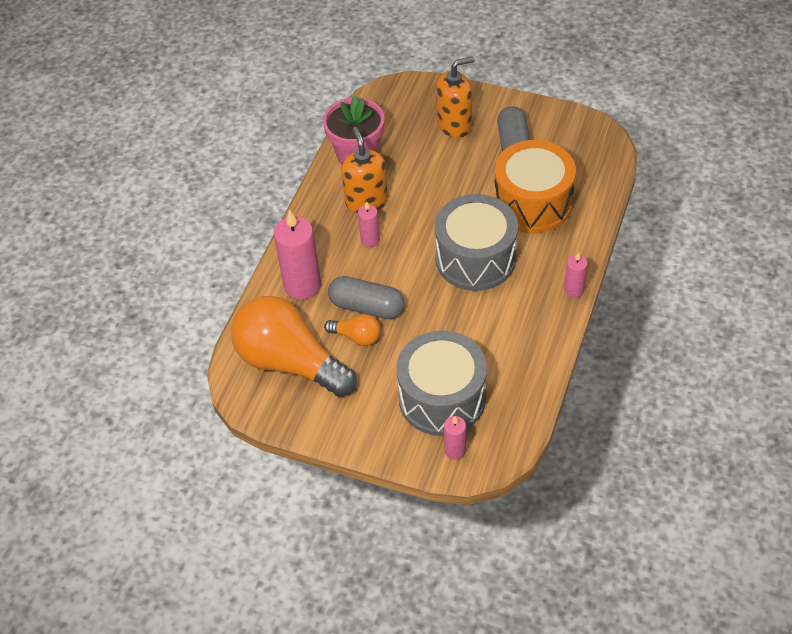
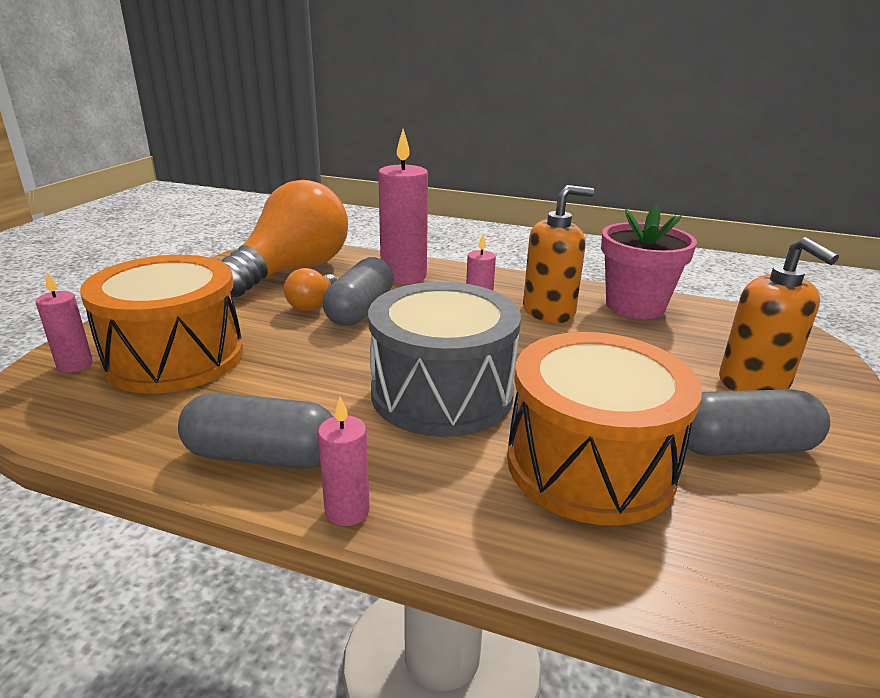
camera: 85 degrees right, 25 degrees down
(442, 398) = (175, 357): grey drum -> orange drum
(539, 329) = (262, 456): none -> grey capsule

